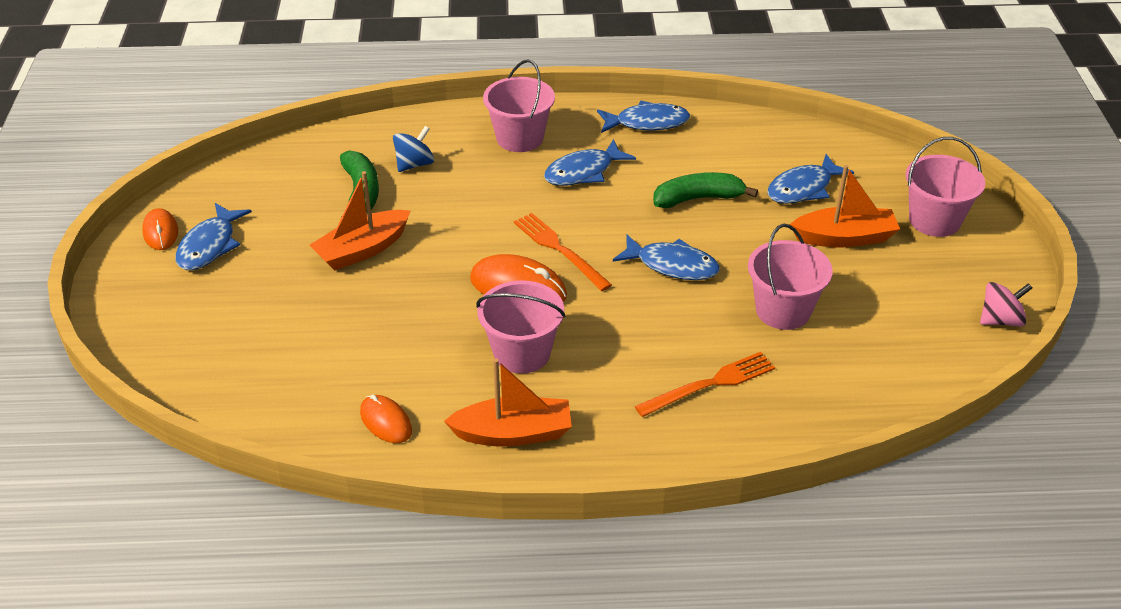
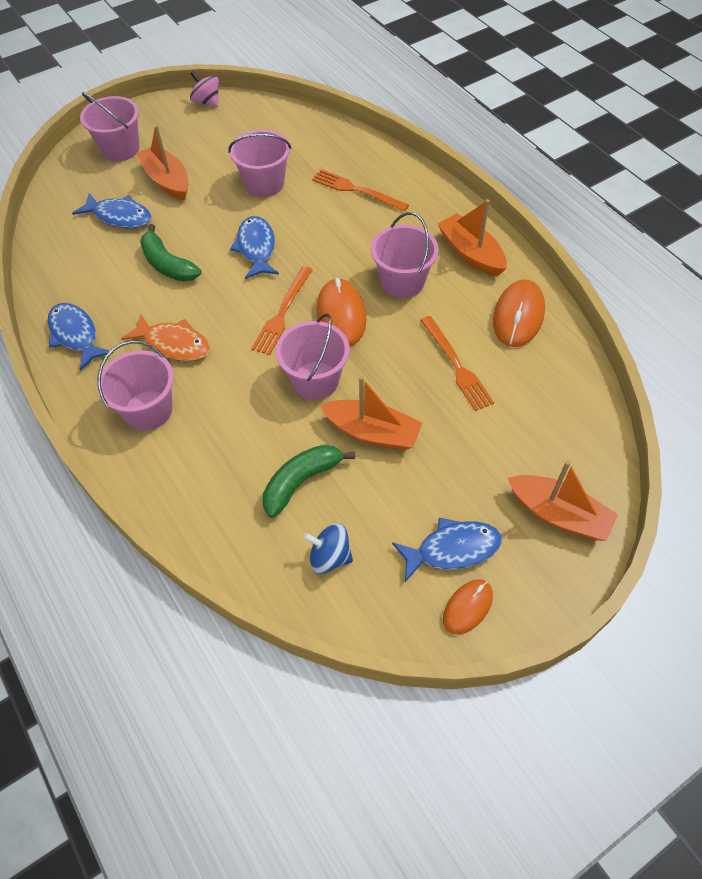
camera: 120 degrees left, 15 degrees up
(160, 322) = (559, 514): none -> orange boat
(374, 338) = (456, 365): none -> orange fork
(386, 421) = (518, 316): orange mouse -> orange mouse, size x1.63
(414, 164) = (235, 466): blue spinning top -> blue spinning top (329, 557)
(454, 239) = (315, 380): none -> pink bucket
(583, 172) = (173, 344): blue fish -> orange fish

